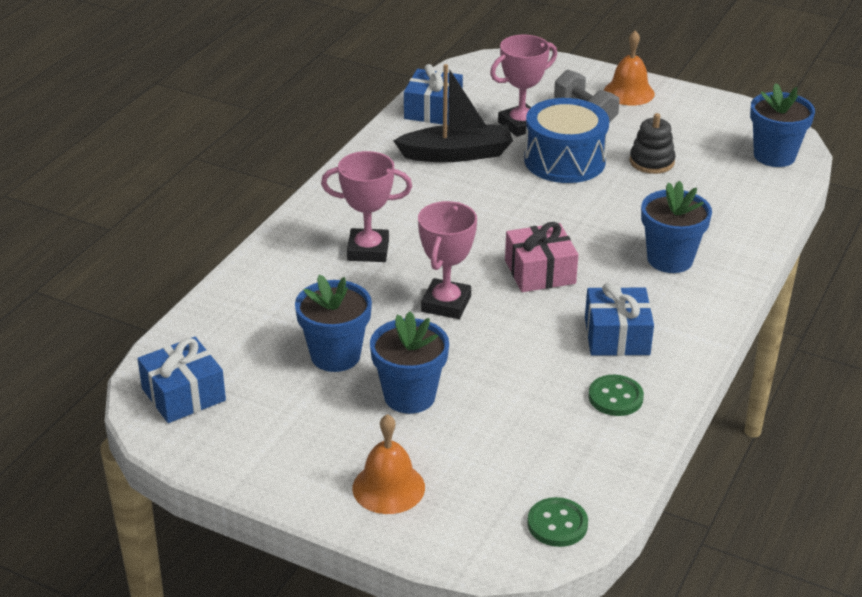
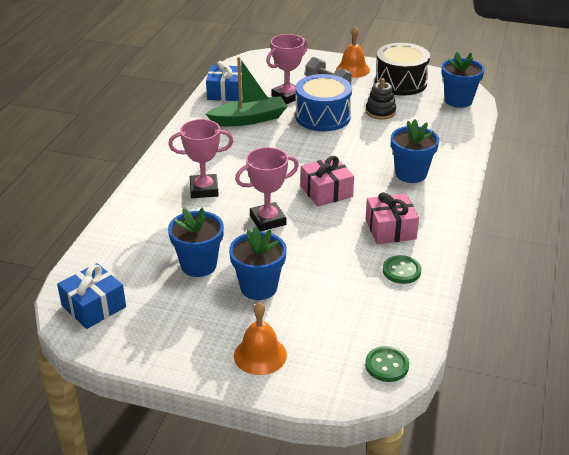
camera: 10 degrees left, 0 degrees up
(446, 304) = (268, 220): pink trophy -> pink trophy turned 60 degrees clockwise
(457, 154) = (249, 119): black boat -> green boat
(617, 336) = (390, 229): blue gift -> pink gift
(695, 119) = (400, 82): none -> black drum

